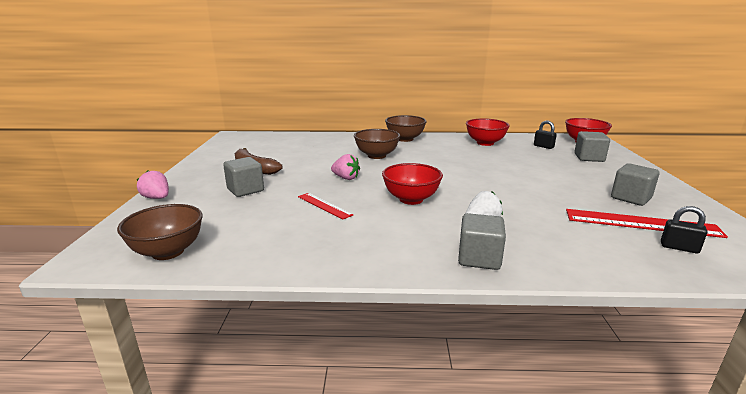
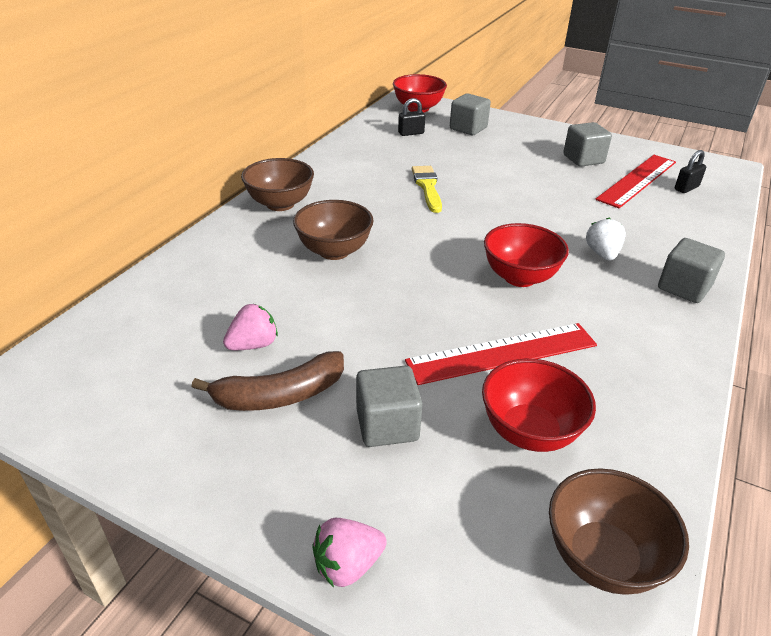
camera: 65 degrees left, 15 degrees up
(324, 205) = (502, 353): red ruler -> red ruler, size x1.75
(346, 178) = (409, 306): pink strawberry -> pink strawberry (253, 345)
(481, 161) = (427, 187): none -> yellow brush
(485, 143) = (362, 158): red bowl -> red bowl (529, 431)

